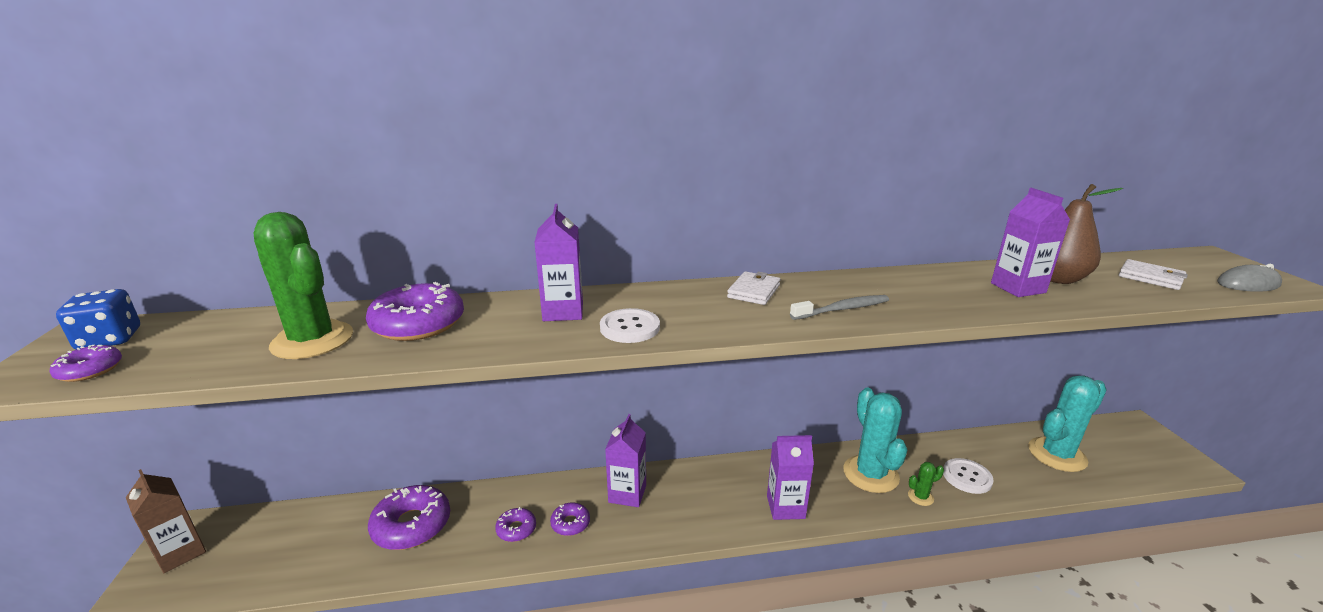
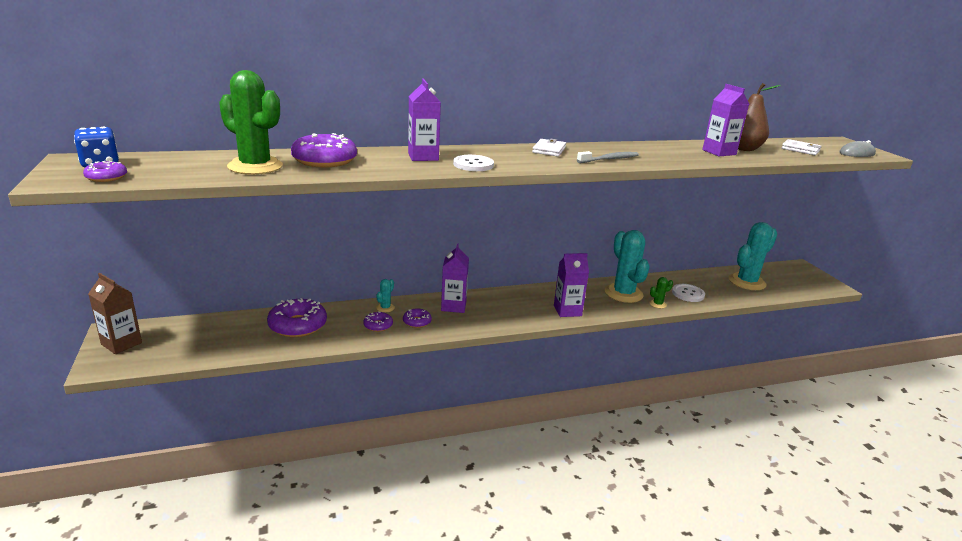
camera: 10 degrees left, 0 degrees up
(535, 494) = (385, 308): none -> turquoise cactus

